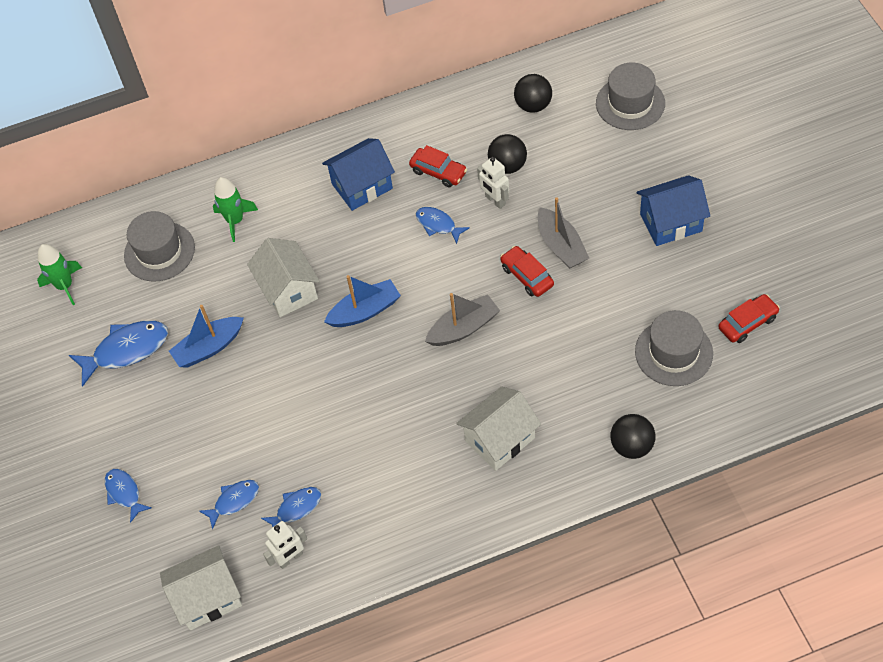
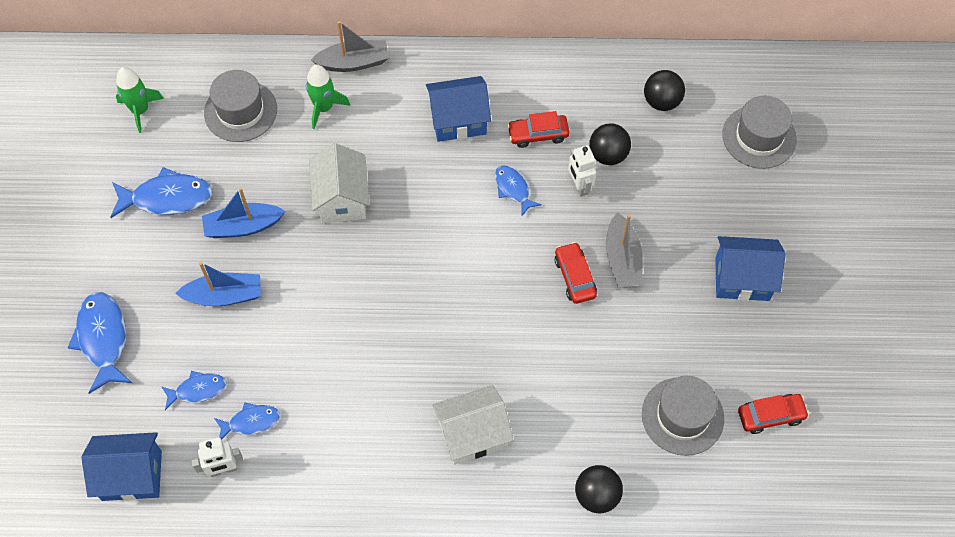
camera: 15 degrees right, 5 degrees up
(124, 493) = (103, 339): blue fish -> blue fish, size x1.69
(208, 597) = (132, 475): white house -> blue house
(365, 311) = (404, 249): blue boat -> blue boat (224, 296)
(438, 172) = (538, 134): red car -> red car turned 120 degrees clockwise
(463, 328) = (489, 305): grey boat -> grey boat (353, 63)

